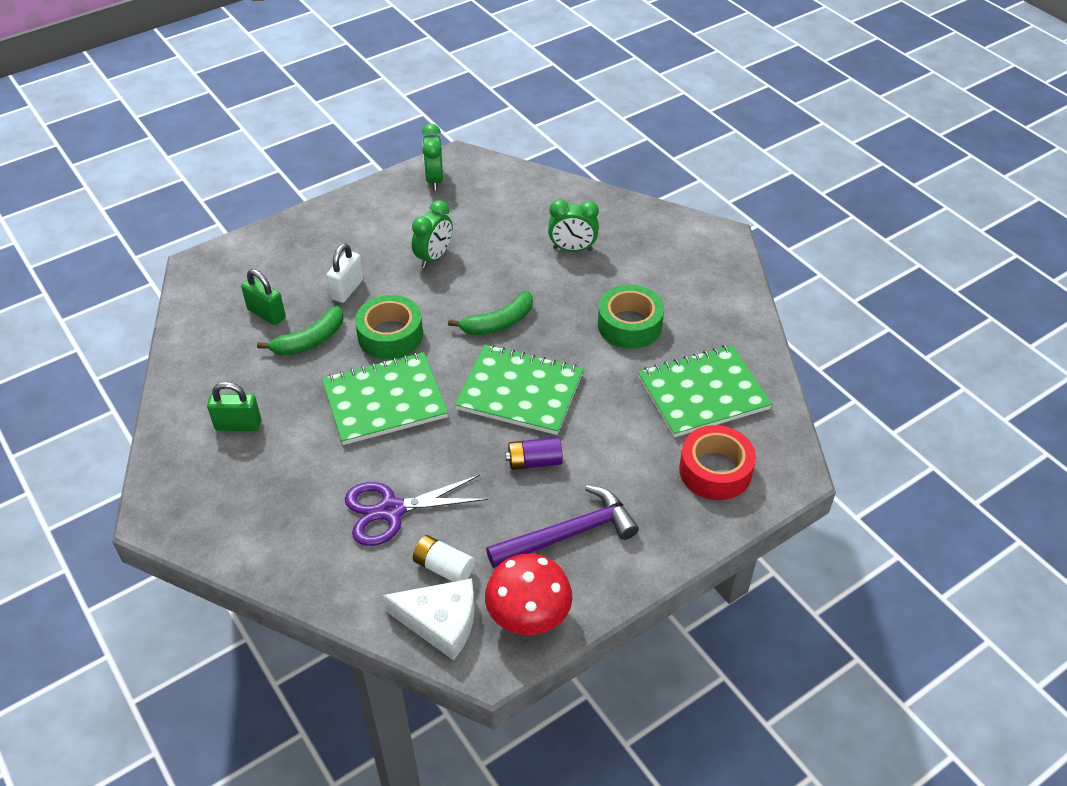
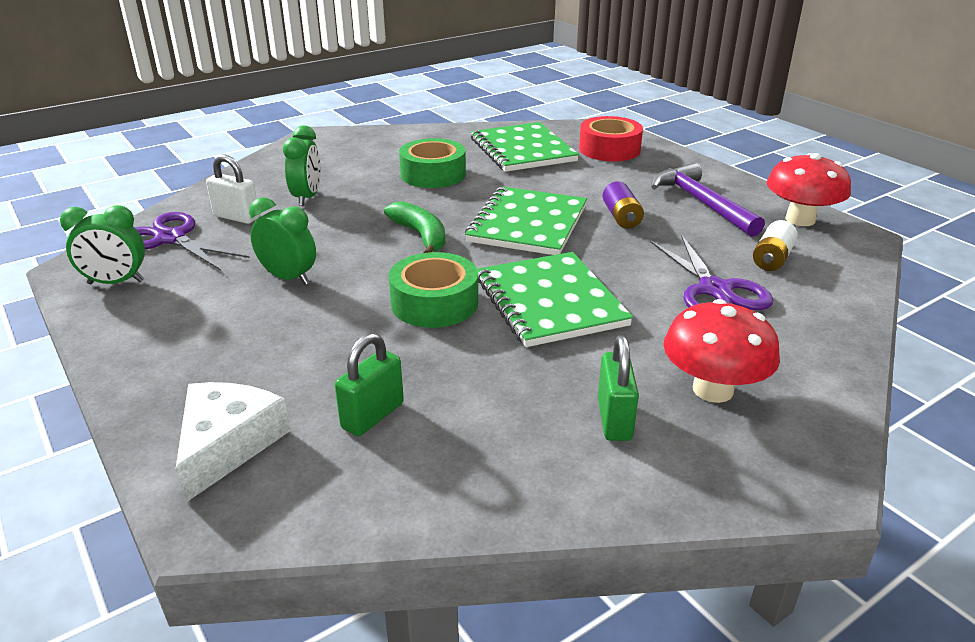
camera: 90 degrees left, 15 degrees down
(257, 482) = (712, 389): none -> red mushroom
(310, 340) = (438, 367): green banana -> none
(347, 289) = (334, 342): white padlock -> white padlock (236, 217)
(440, 622) = (835, 258): white cheese -> white cheese (227, 444)
(497, 190) = (170, 239): none -> purple scissors

